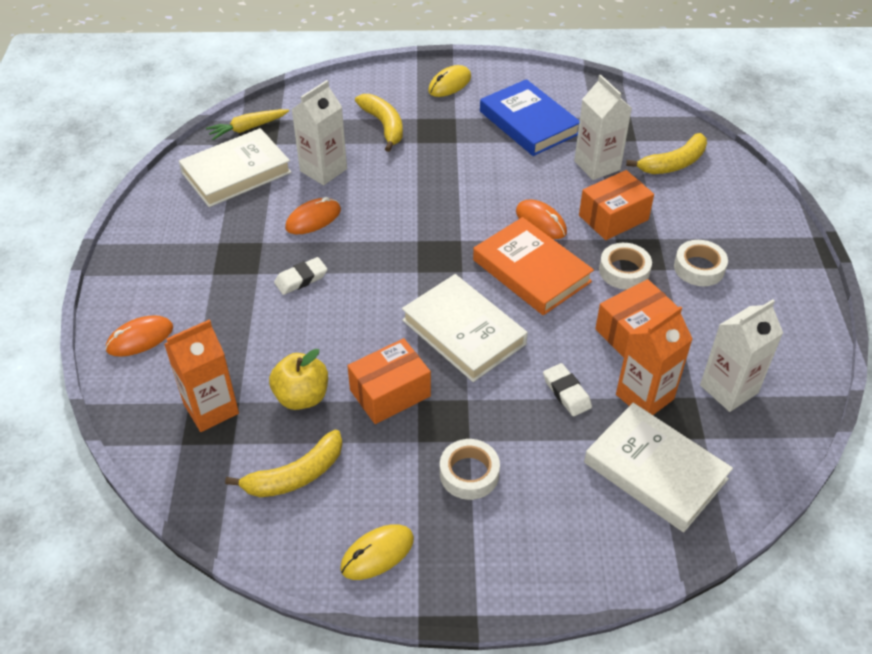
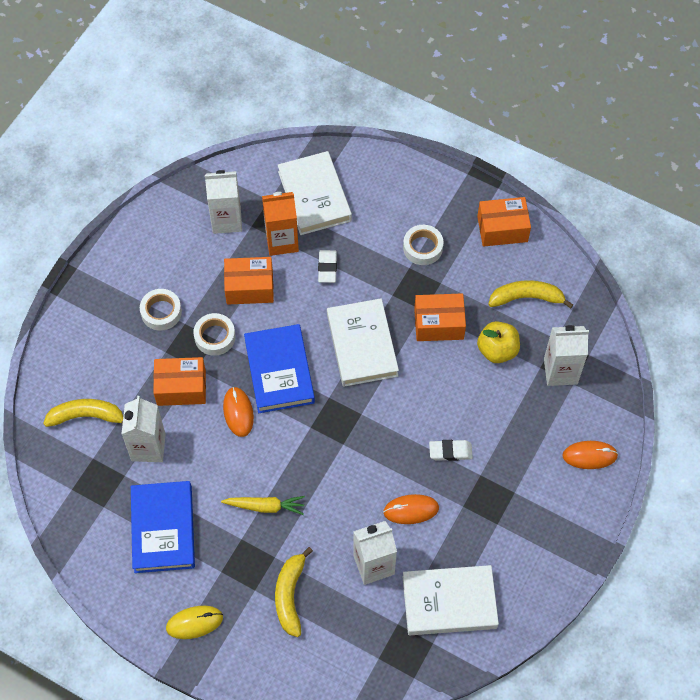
camera: 150 degrees left, 15 degrees up
(211, 408) = (560, 371): orange carton -> white carton
(248, 128) = (413, 660): yellow carrot -> yellow carrot (265, 506)
(377, 553) = (502, 229): yellow mouse -> orange box
(531, 271) = (279, 371): orange book -> blue book

